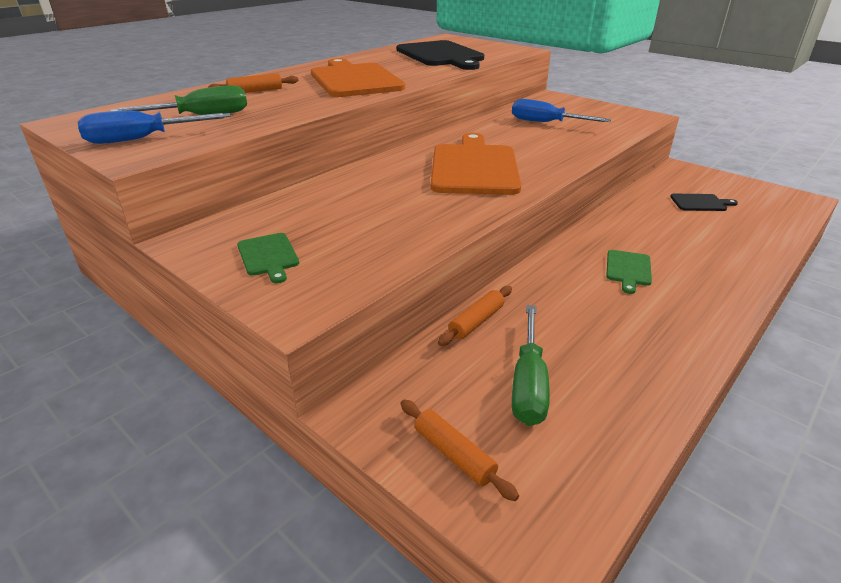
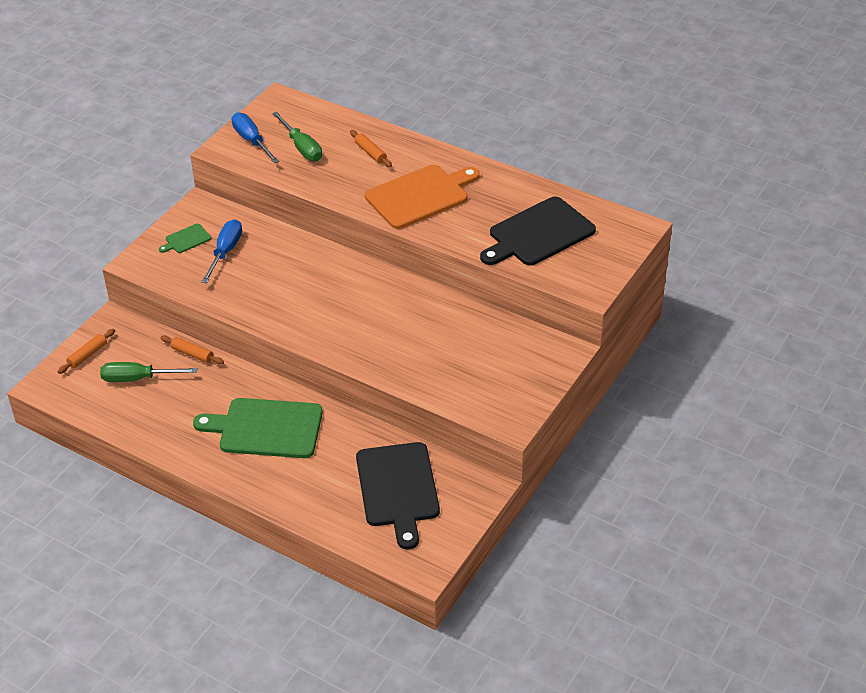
camera: 80 degrees right, 10 degrees up
(474, 167) = (337, 308): orange cutting board -> none
(546, 123) = (466, 347): blue screwdriver -> blue screwdriver (225, 252)
(628, 269) = (266, 428): green cutting board -> green cutting board, size x2.23
(700, 203) = (398, 489): black cutting board -> black cutting board, size x2.23

